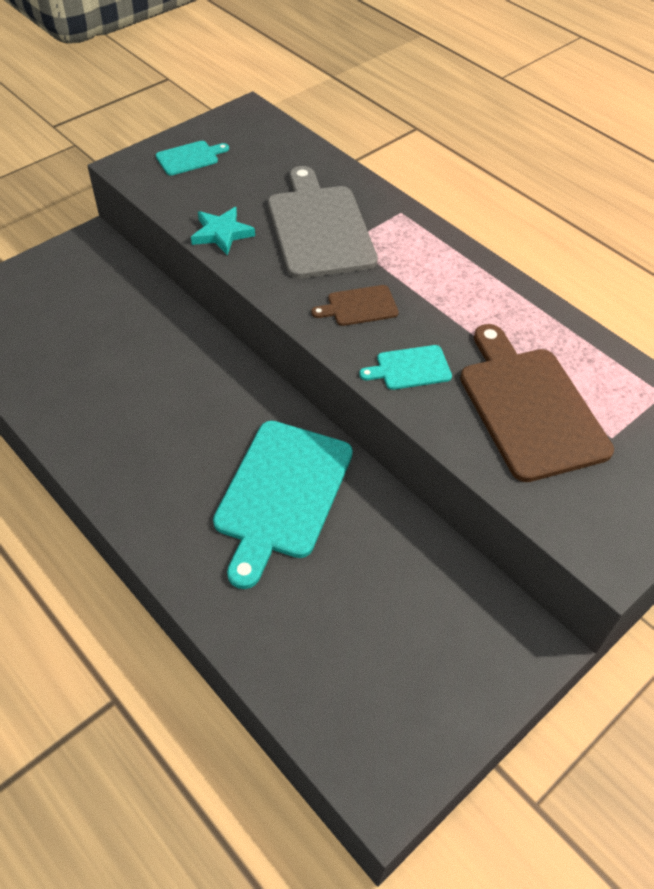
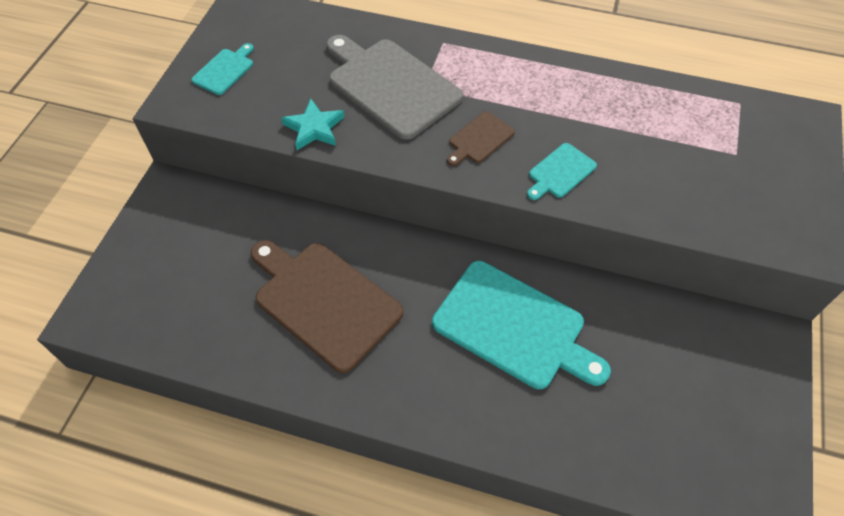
camera: 30 degrees left, 5 degrees up
(282, 494) = (514, 326): turquoise cutting board -> turquoise cutting board turned 45 degrees counterclockwise
(529, 407) = (666, 160): brown cutting board -> brown cutting board (324, 301)

